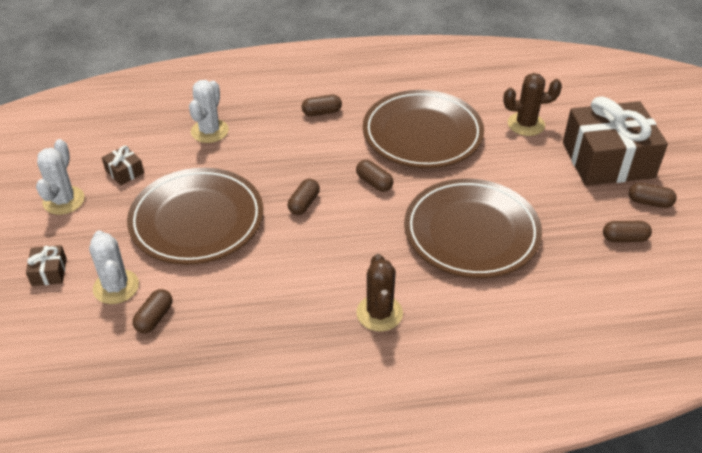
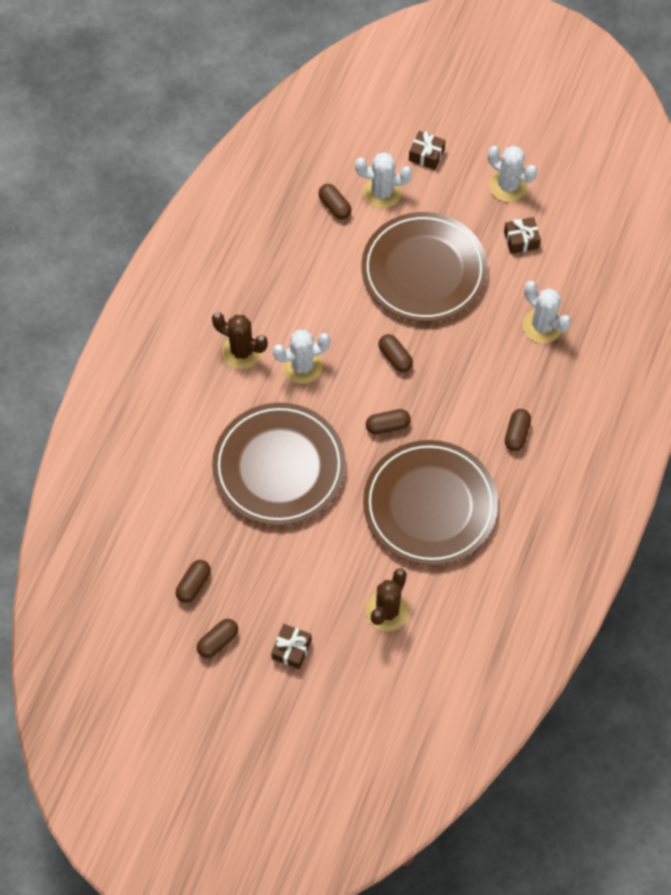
camera: 120 degrees right, 20 degrees up
(360, 261) = (302, 366): none -> white cactus
(608, 160) = (291, 649): brown gift -> brown gift, size x0.40

